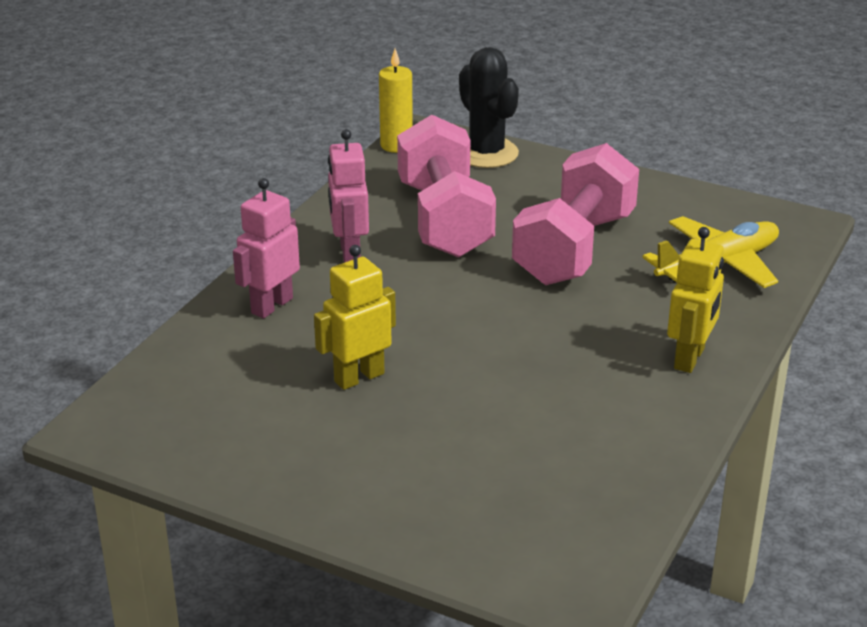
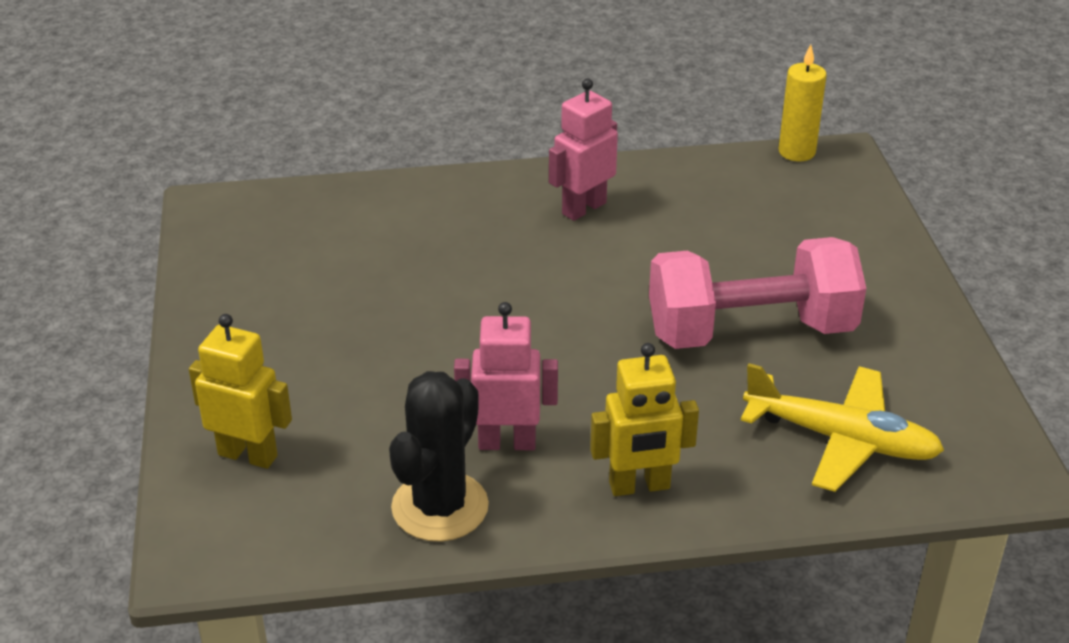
camera: 55 degrees right, 5 degrees up
(271, 305) = (457, 206): pink robot -> pink robot (507, 442)
(359, 377) = (400, 297): yellow robot -> yellow robot (248, 455)
(444, 220) = (703, 234): pink dumbbell -> none
(486, 153) = (856, 206): black cactus -> black cactus (440, 507)

